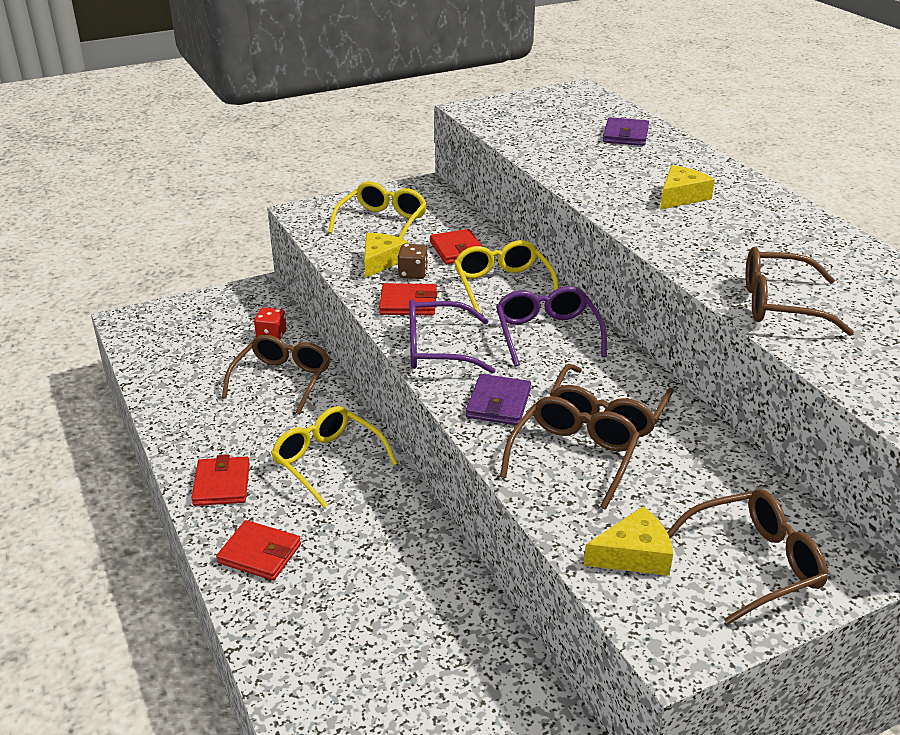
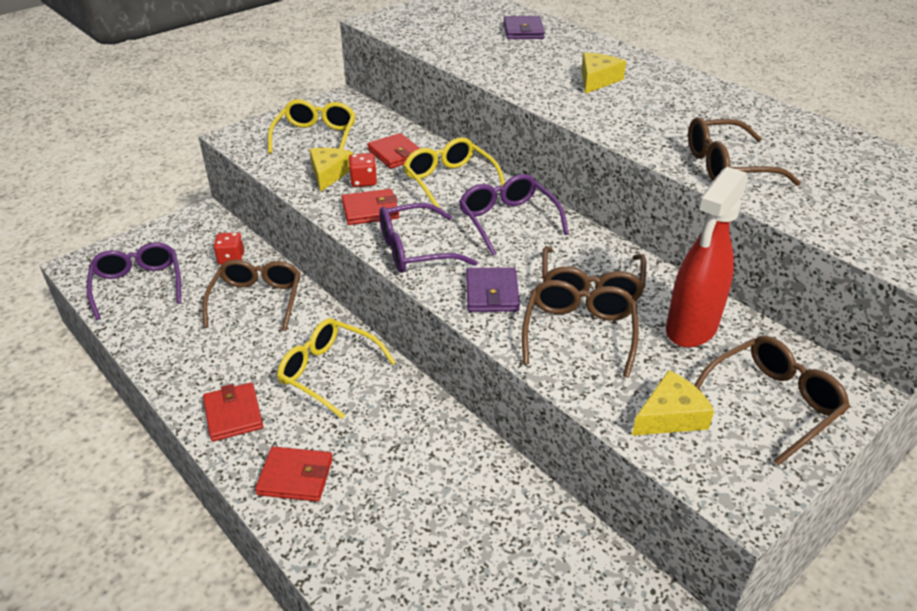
camera: 15 degrees left, 5 degrees up
(174, 348) = (138, 286): none -> purple glasses
(413, 273) = (363, 181): brown dice -> red dice
(698, 474) = (691, 329): none -> red spray bottle

